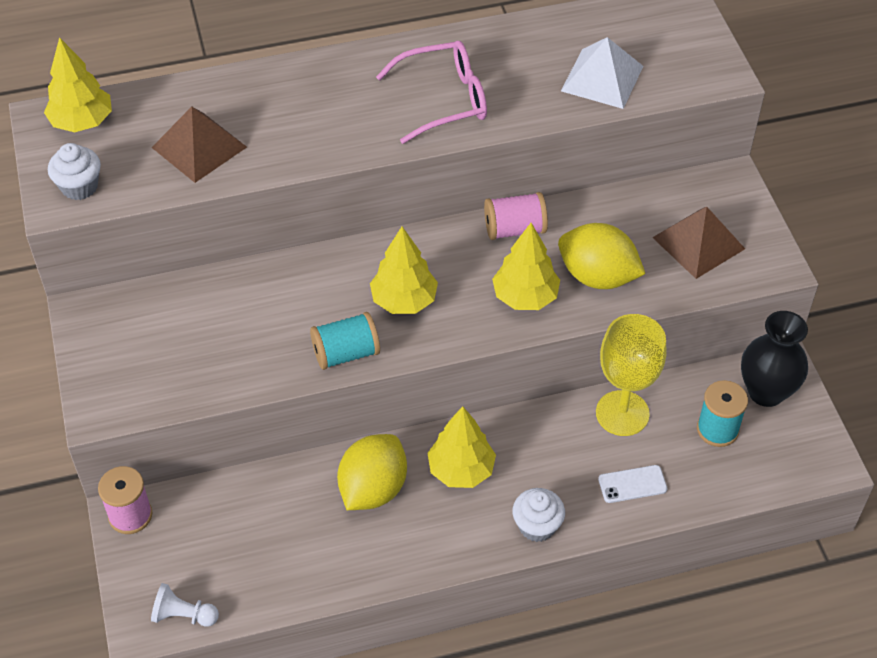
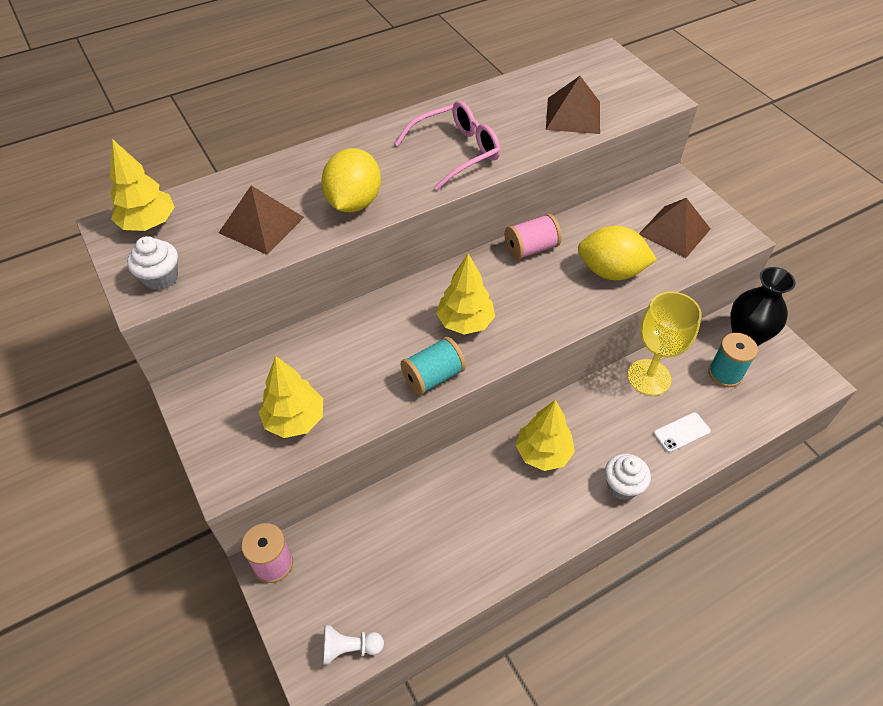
camera: 15 degrees left, 0 degrees up
(373, 489) = (477, 487): yellow lemon -> yellow lemon (354, 202)
(525, 297) = (561, 299): yellow tree -> yellow tree (295, 420)
(602, 78) = (573, 115): white pyramid -> brown pyramid

